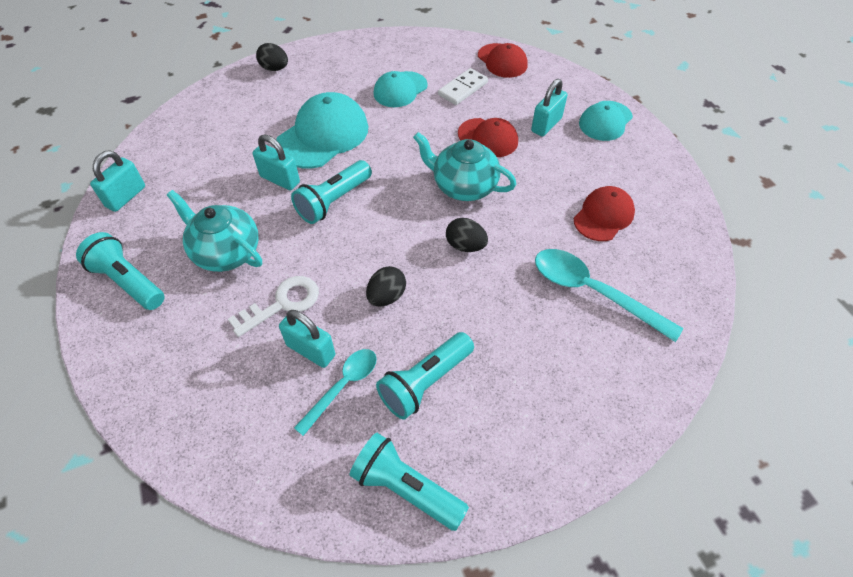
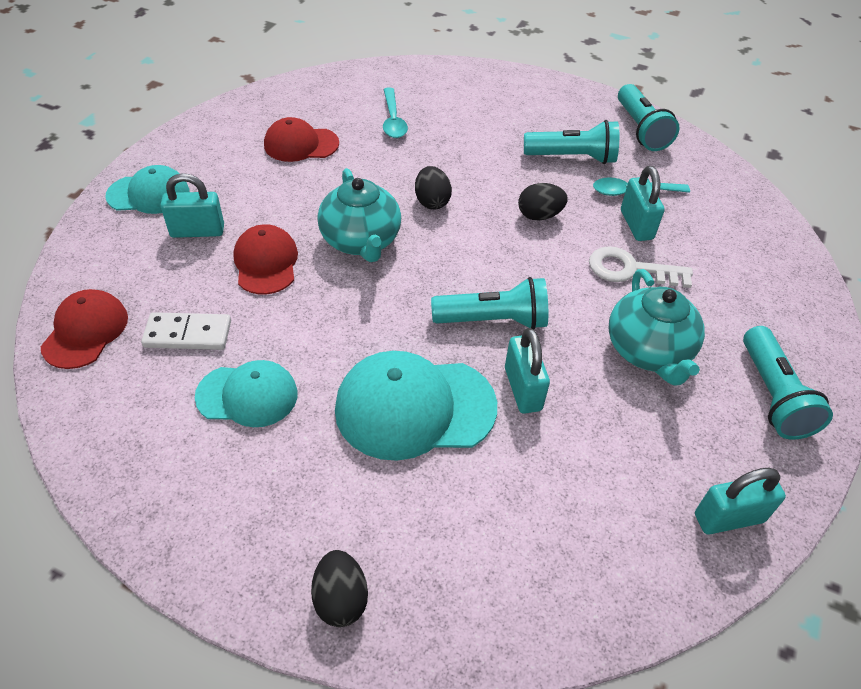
camera: 135 degrees left, 5 degrees down
(593, 292) = (393, 120): turquoise spoon -> turquoise spoon, size x0.62

